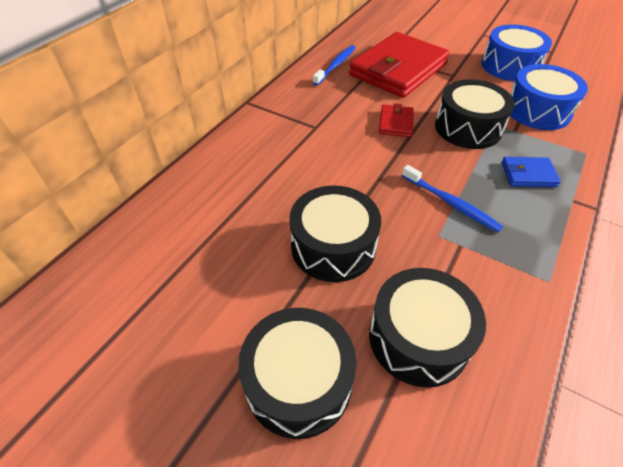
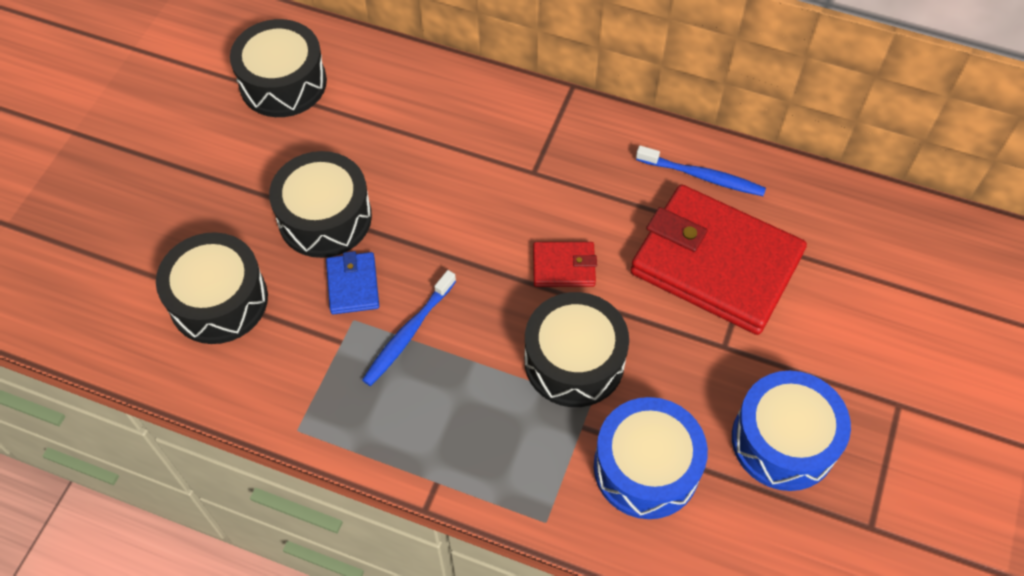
camera: 80 degrees right, 10 degrees up
(298, 381) = (172, 210): black drum -> black drum (283, 83)
(528, 174) = (479, 431): blue wallet -> blue wallet (353, 285)

